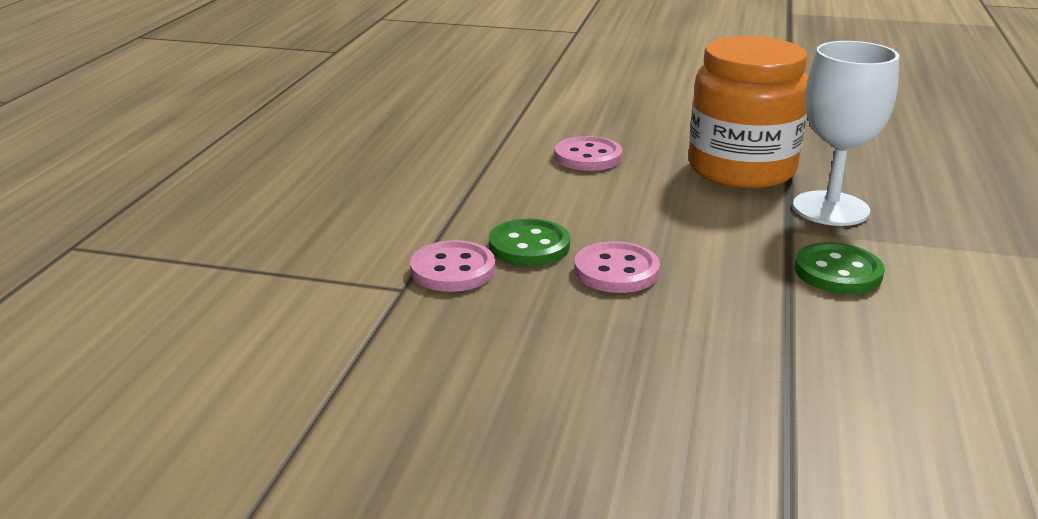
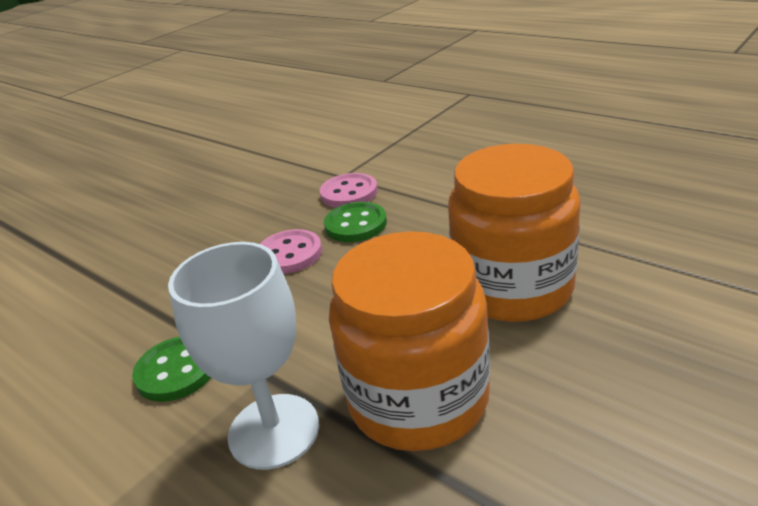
camera: 120 degrees right, 5 degrees up
(588, 157) = (513, 288): pink button -> orange jar

